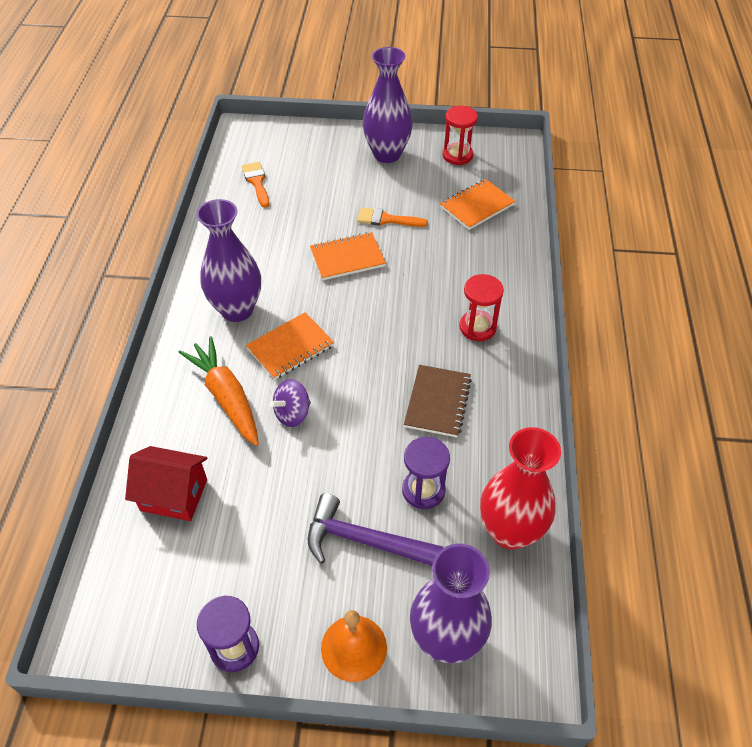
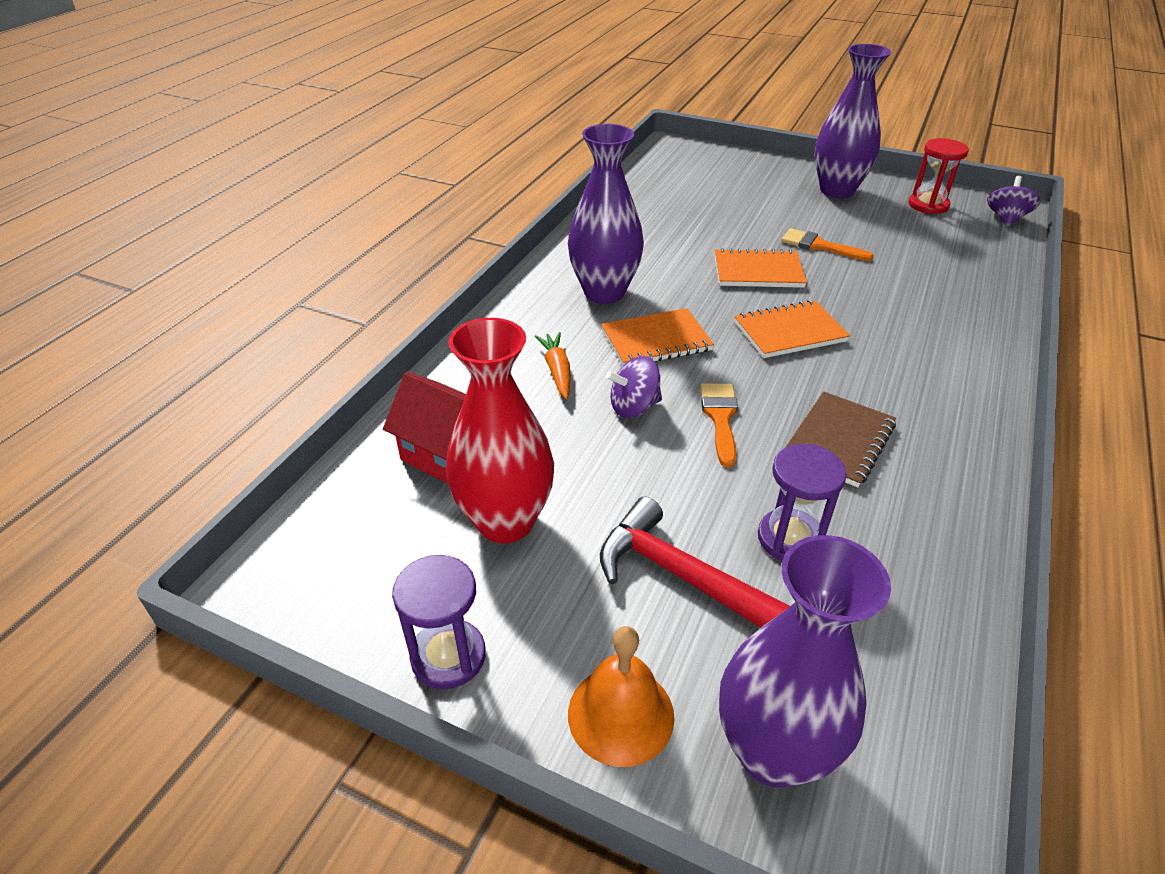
camera: 20 degrees right, 10 degrees down
(226, 397) = (557, 371): orange carrot -> orange carrot, size x0.56
(256, 182) = (671, 189): orange brush -> orange brush (720, 418)
(364, 541) = (682, 576): purple hammer -> red hammer
(477, 206) = (944, 254): orange notebook -> orange notebook (789, 332)
(477, 327) = (918, 373): red hourglass -> none
(510, 531) = (916, 629): red vase -> red vase (505, 521)
(514, 158) = (1006, 219): none -> purple spinning top

